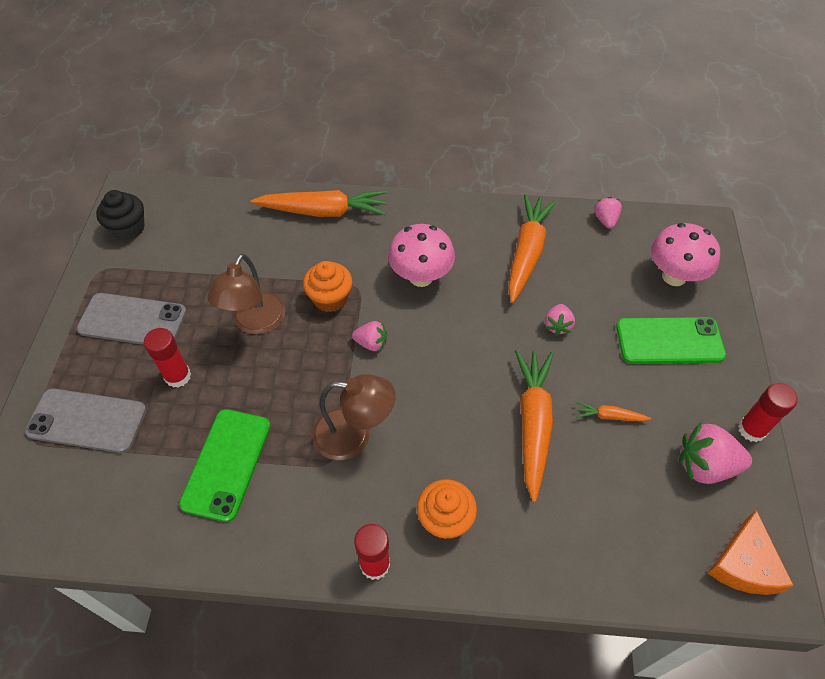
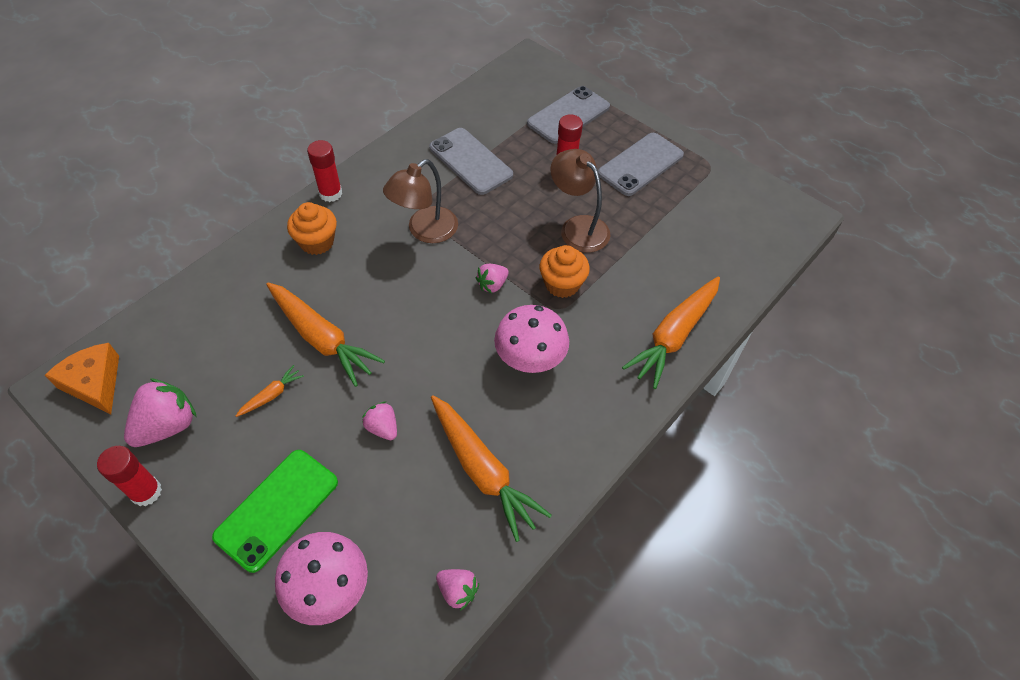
camera: 125 degrees right, 0 degrees up
(128, 228) = (750, 198): black cupcake -> none
(227, 464) = (470, 161): green phone -> grey phone

